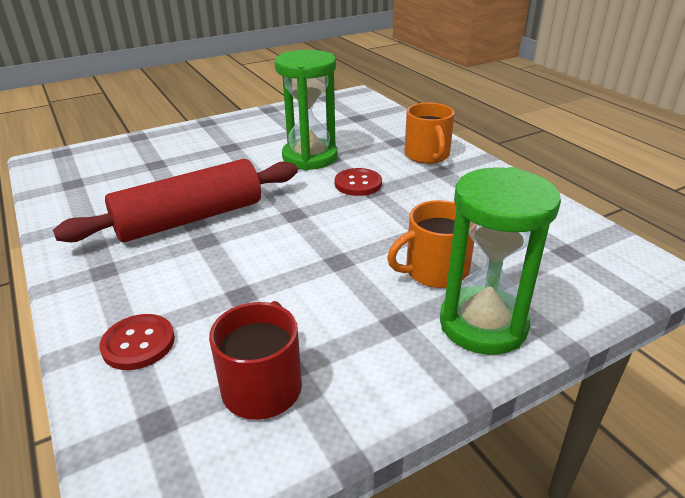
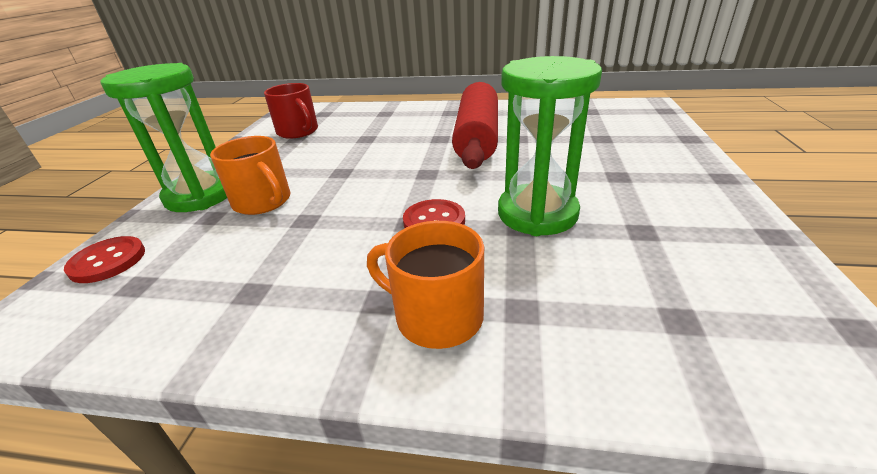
camera: 130 degrees right, 0 degrees up
(138, 343) = (373, 114): red button -> red button (108, 261)
(434, 271) = (263, 202): orange mug -> orange mug turned 120 degrees clockwise

